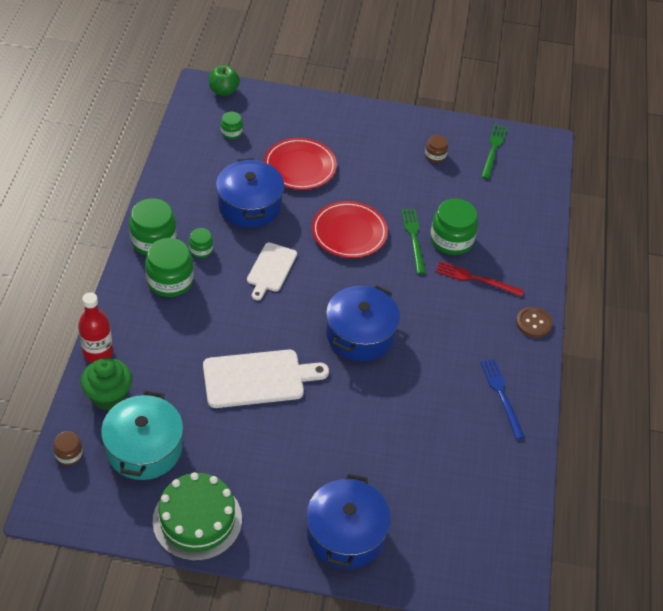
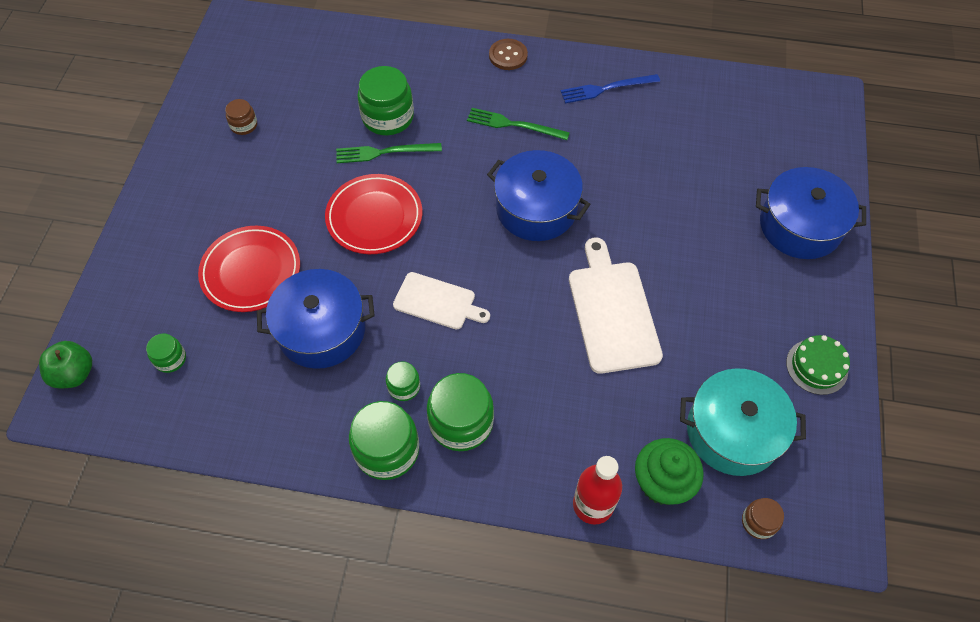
camera: 85 degrees left, 10 degrees up
(197, 520) = (816, 366): green cake -> green cake, size x0.60
(475, 279) = (448, 99): red fork -> none
(493, 149) = (238, 69): green fork -> green fork (514, 125)

